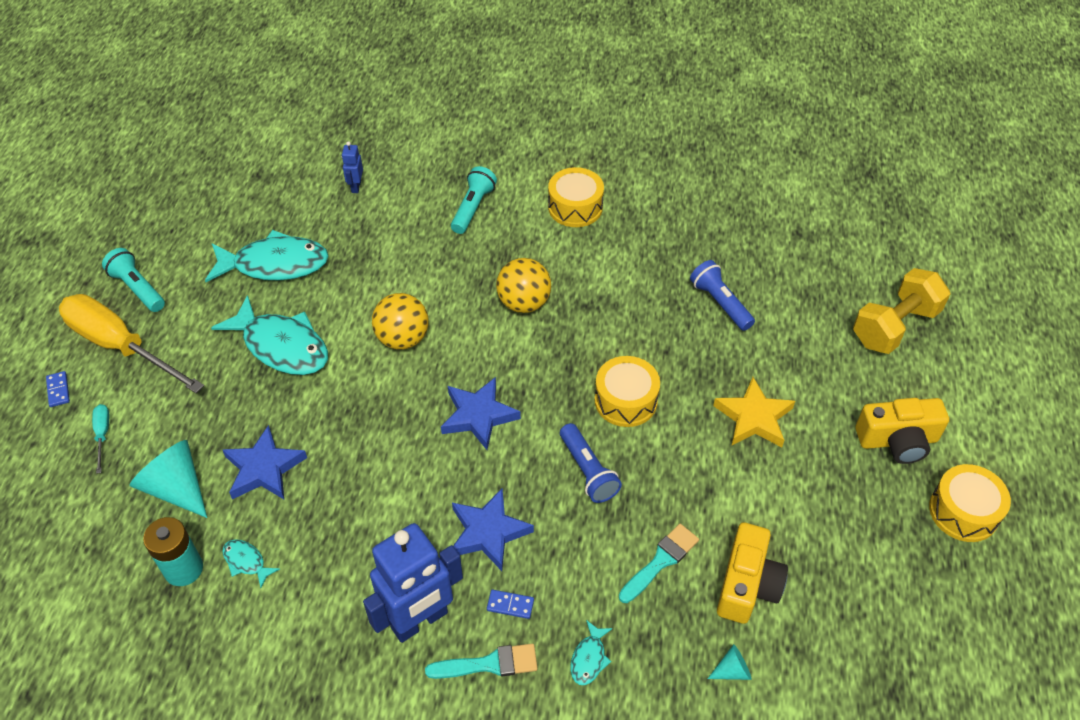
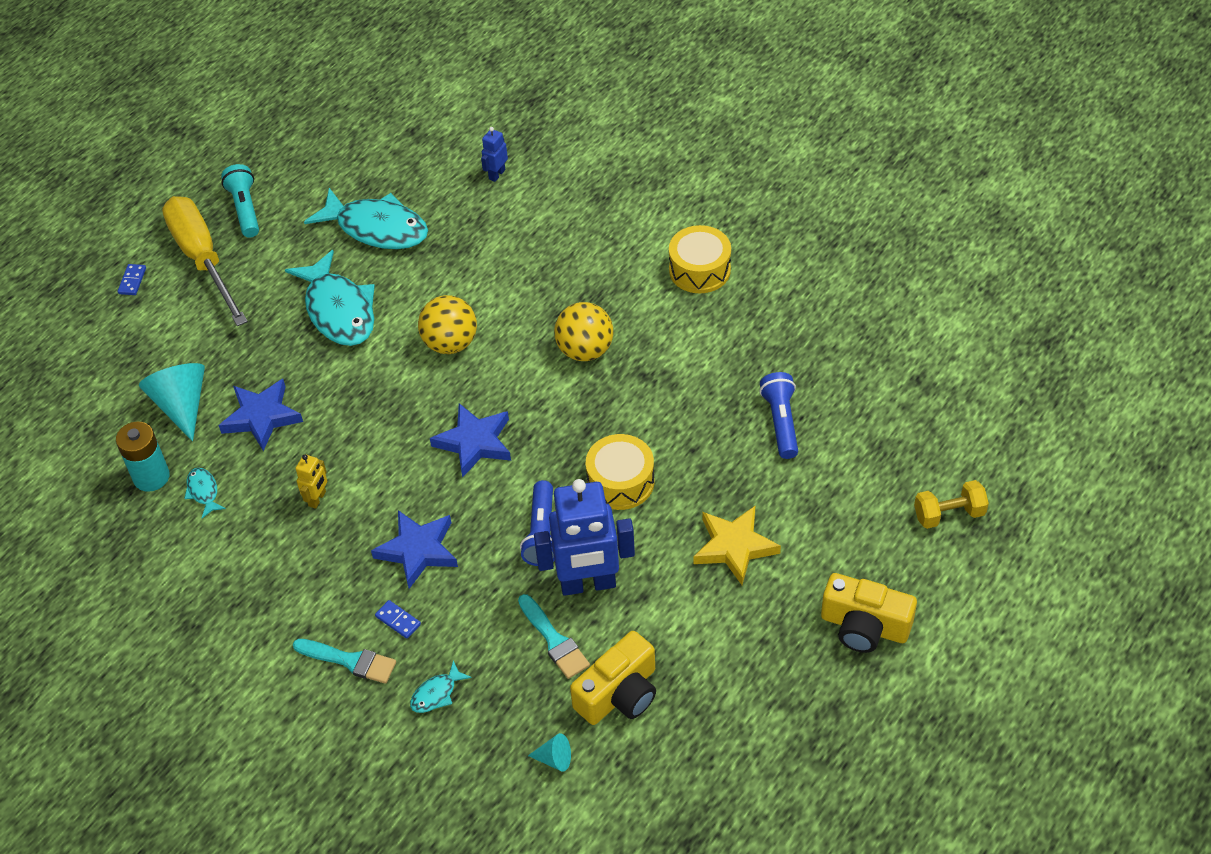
camera: 30 degrees right, 0 degrees up
(103, 435) = (147, 335): turquoise screwdriver -> none
(364, 523) = (317, 499): none -> yellow robot
(420, 621) = (315, 600): blue robot -> blue robot (588, 584)
(473, 208) = (596, 235): turquoise flashlight -> none
(660, 561) = (554, 640): turquoise brush -> turquoise brush turned 75 degrees clockwise
(894, 326) = (949, 514): yellow dumbbell -> yellow dumbbell, size x0.62
(963, 511) = (880, 719): yellow drum -> none

